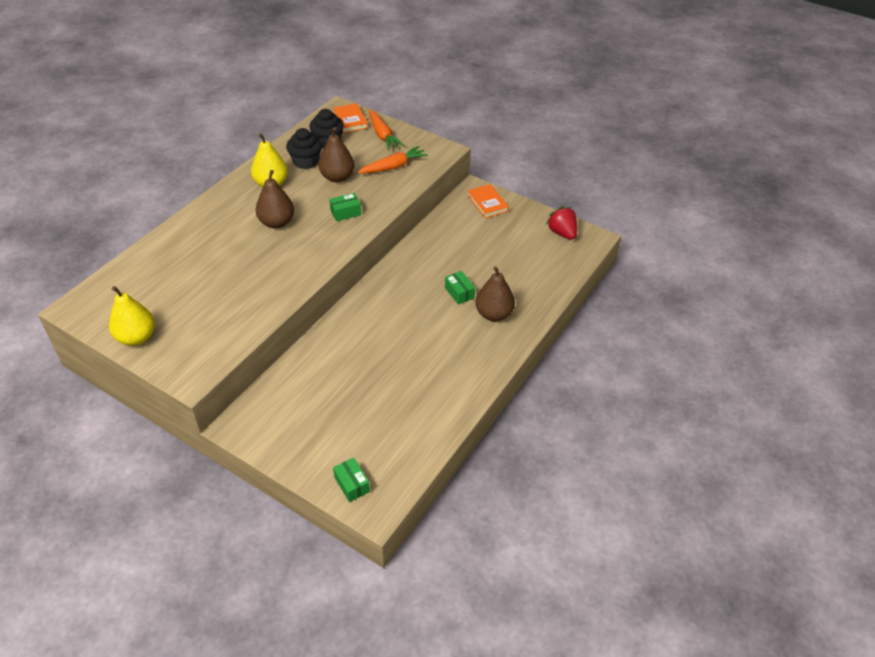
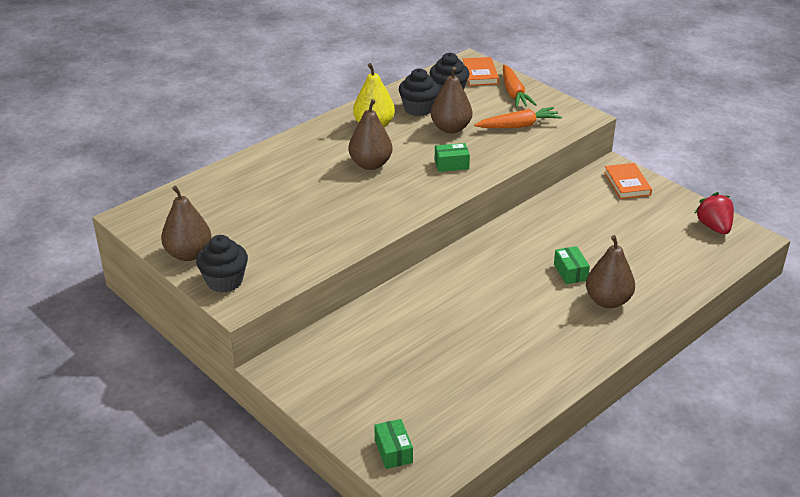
camera: 15 degrees right, 10 degrees down
(136, 337) = (188, 254): yellow pear -> brown pear
(175, 359) = (224, 281): none -> black cupcake

